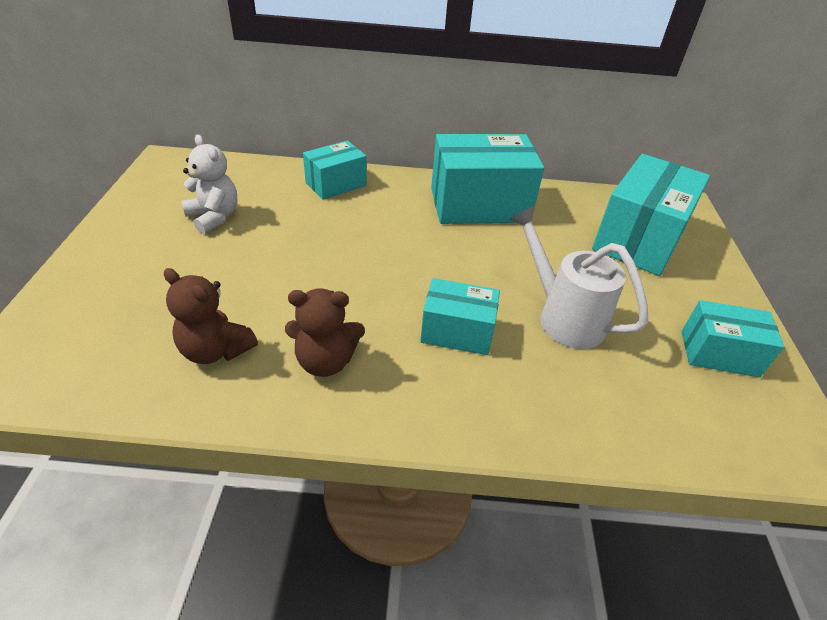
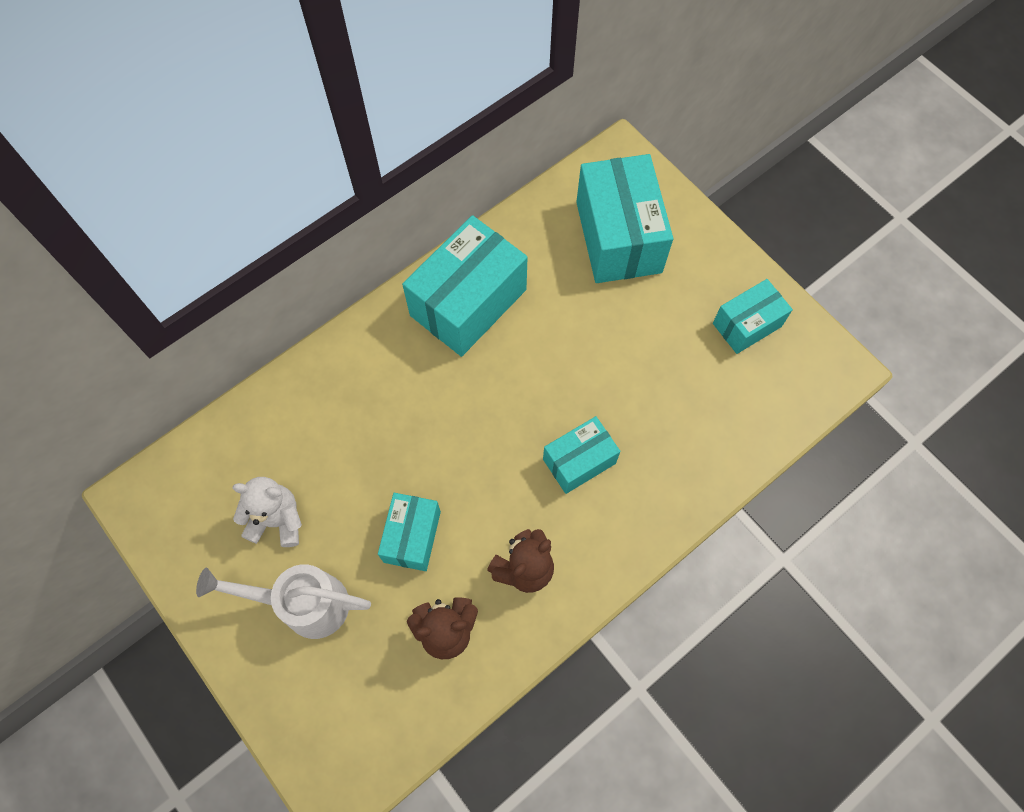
camera: 40 degrees left, 25 degrees up
(336, 184) = (326, 385): turquoise box -> turquoise box (412, 536)
(563, 317) = (632, 380): white watering can -> white watering can (304, 604)

